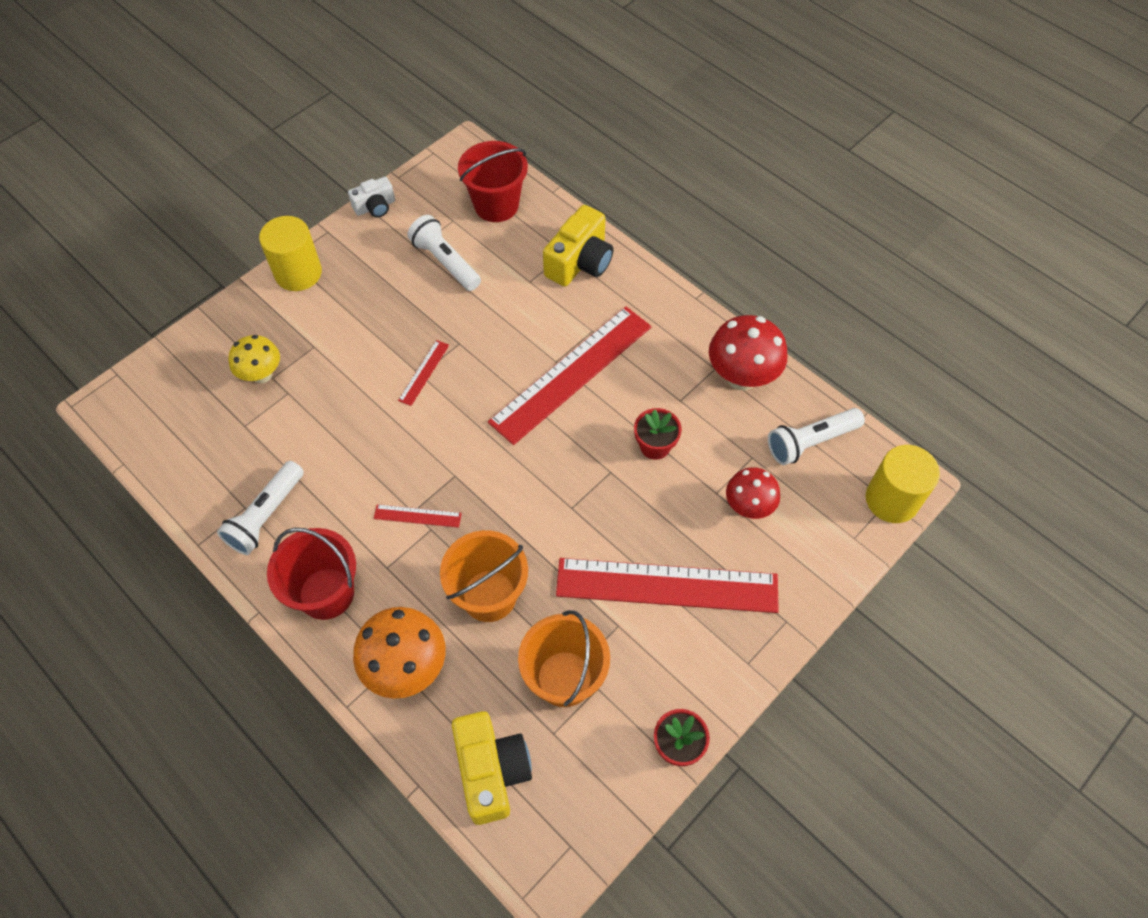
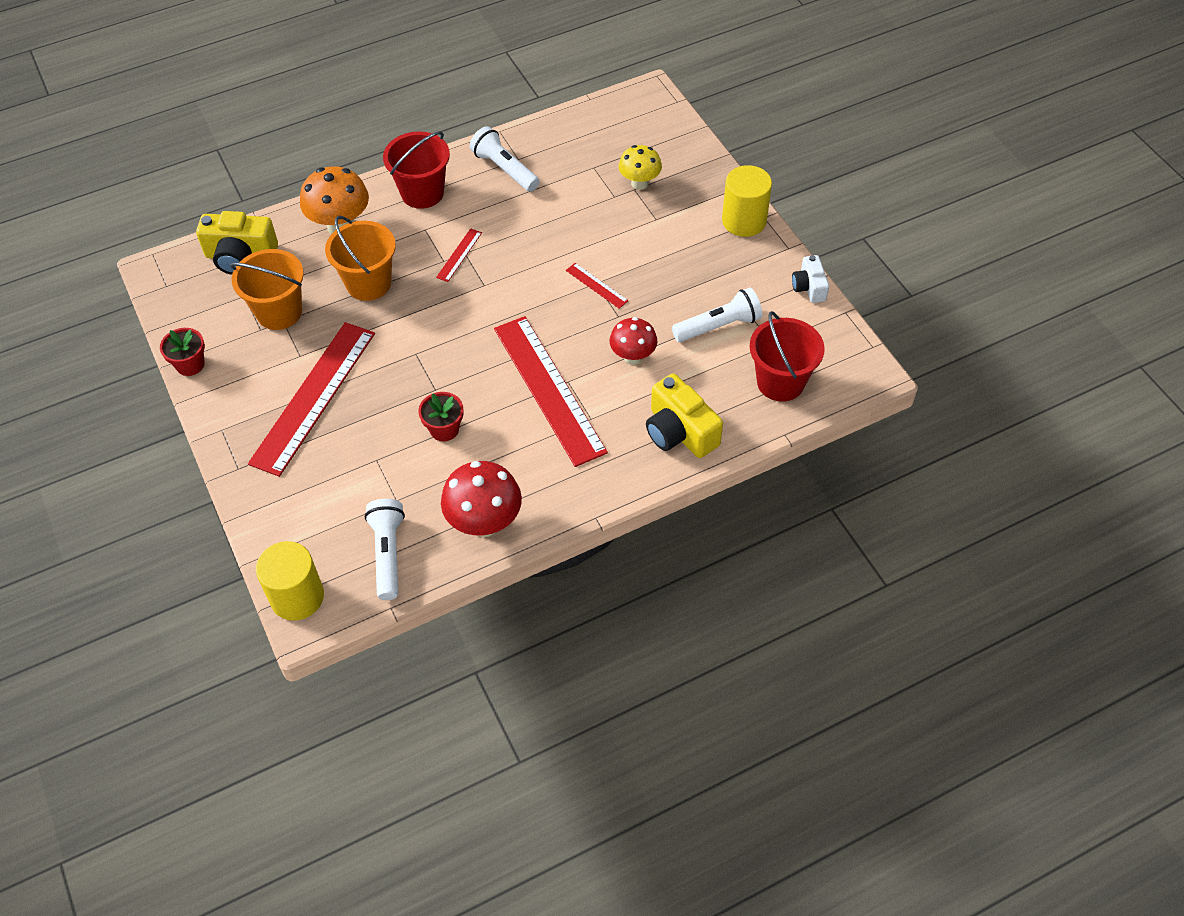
camera: 110 degrees right, 5 degrees down
(748, 507) = (350, 479): red mushroom -> red mushroom (633, 357)

